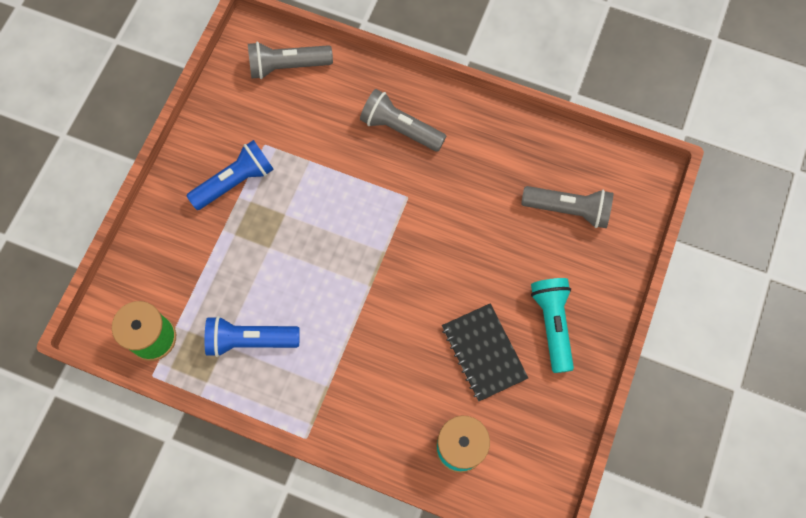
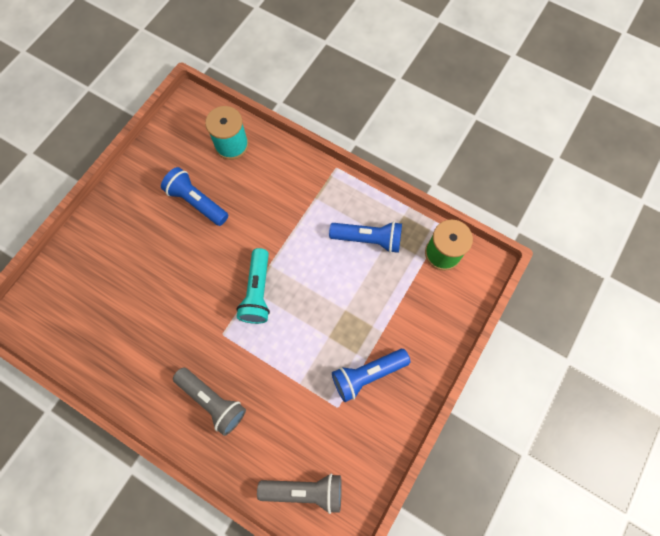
camera: 170 degrees left, 0 degrees up
(483, 352) = (197, 202): black notebook -> blue flashlight
(552, 324) = (140, 213): turquoise flashlight -> turquoise flashlight (257, 292)
(568, 209) = (94, 300): grey flashlight -> none

